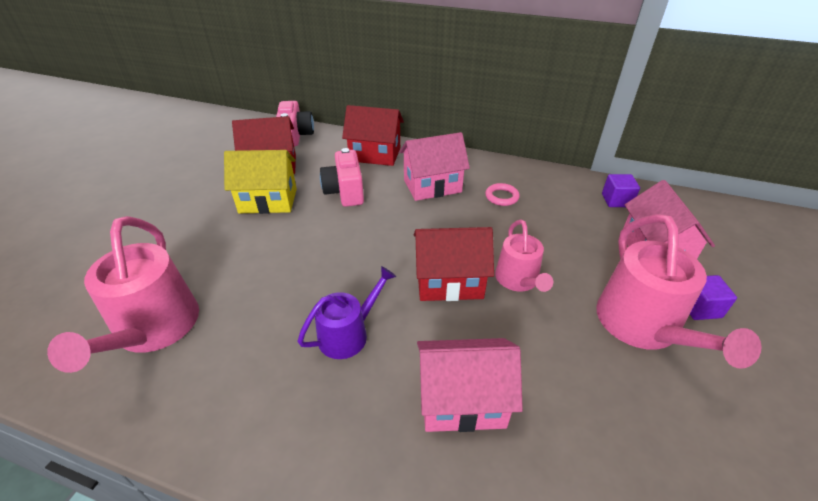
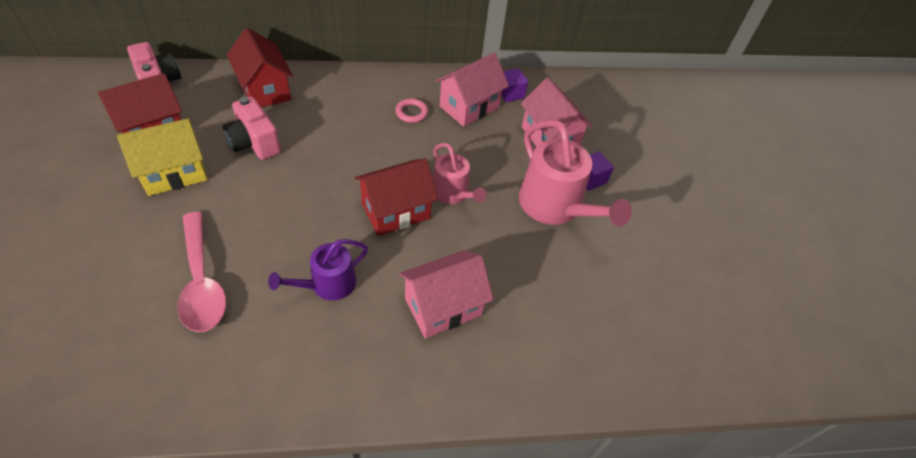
camera: 30 degrees left, 10 degrees up
(154, 329) = (136, 338): pink watering can -> none
(236, 295) = (201, 282): none -> pink spoon
(348, 334) = (328, 284): purple watering can -> purple watering can turned 150 degrees counterclockwise
(375, 154) = (265, 90): red house -> red house turned 75 degrees clockwise
(432, 186) = (341, 115): pink house -> pink house (469, 107)

